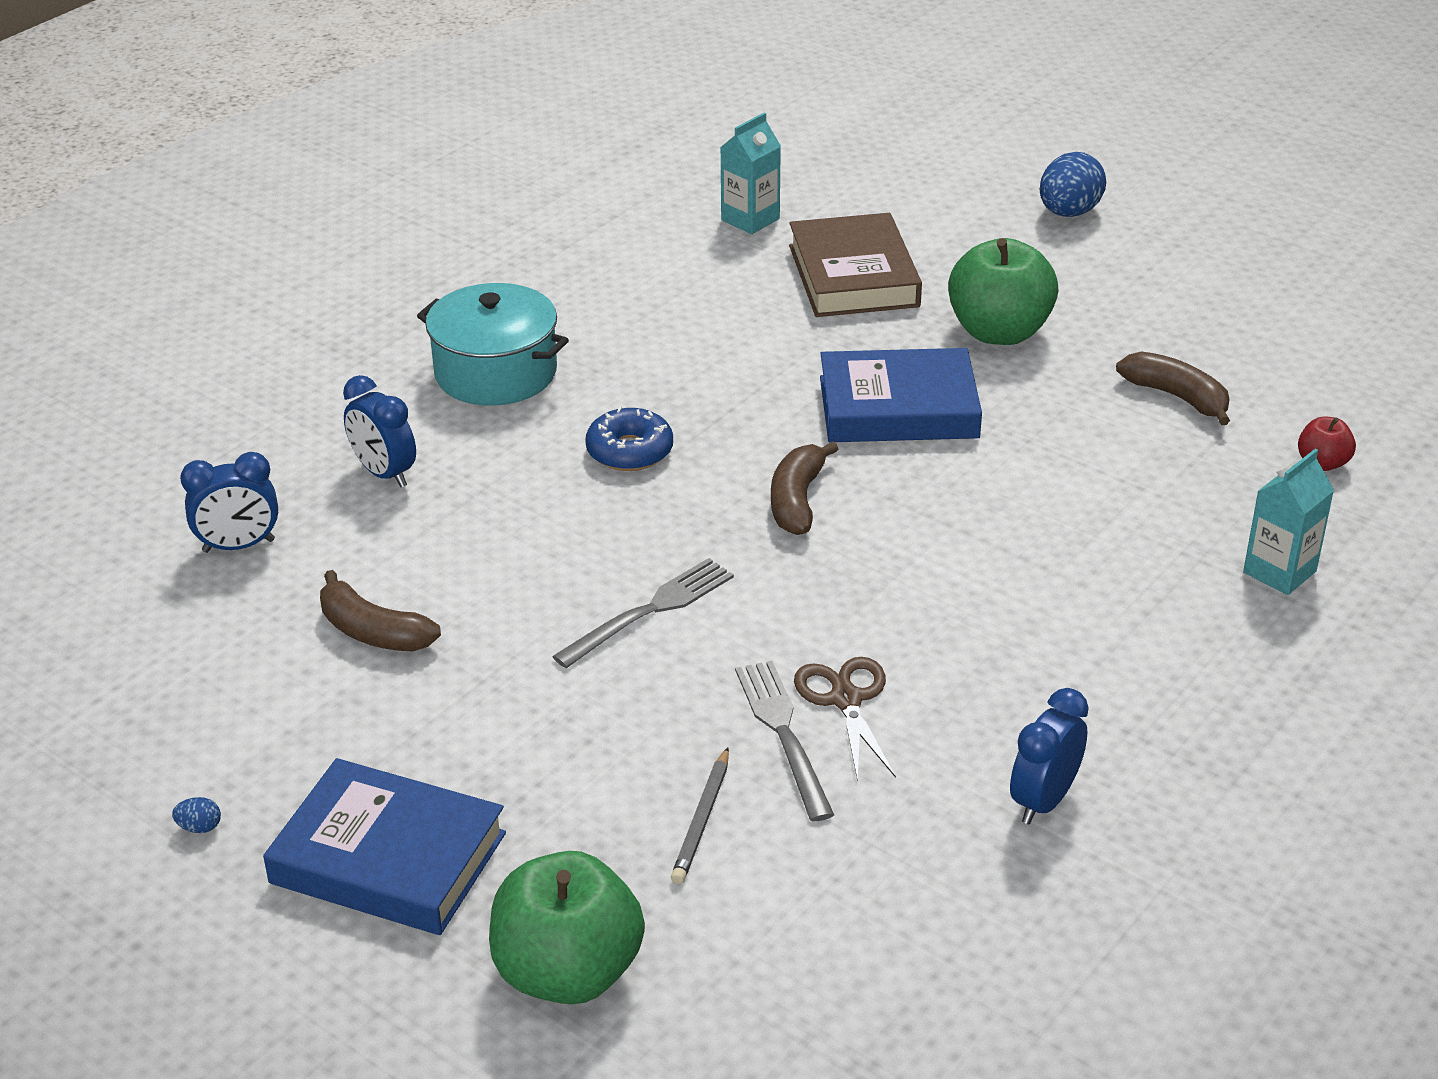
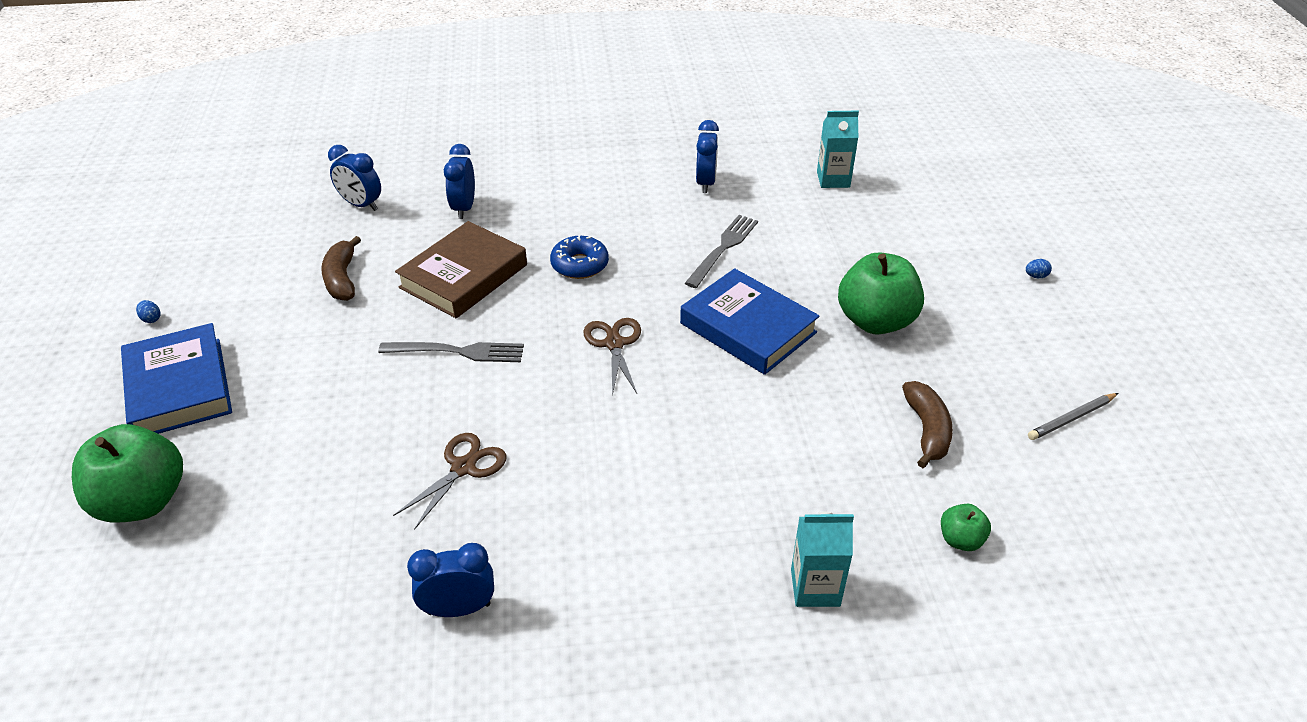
camera: 45 degrees right, 5 degrees up
(496, 373) = (585, 189): turquoise pot -> none
(623, 293) = (705, 183): none -> blue clock
(702, 820) = (306, 475): grey pencil -> grey pencil (1071, 419)
(782, 732) = (409, 460): grey fork -> grey fork (723, 248)
(797, 501) = (614, 344): brown banana -> brown scissors
(853, 276) = (841, 240): brown book -> brown book (464, 276)
(1068, 213) = (1036, 276): blue egg -> blue egg, size x0.40
(1322, 463) = (960, 540): red apple -> green apple

